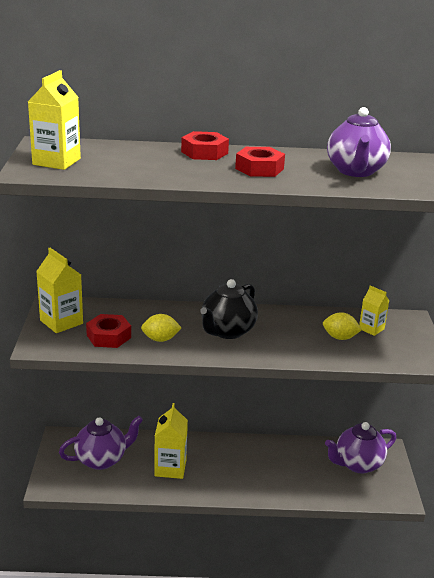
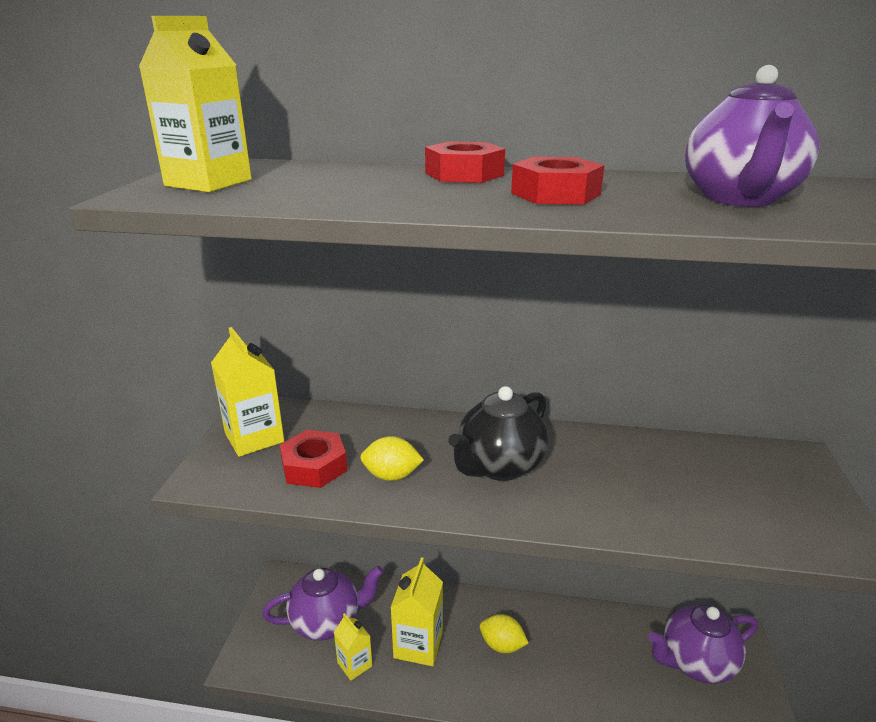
camera: 10 degrees right, 0 degrees up
(340, 337) = (684, 488): yellow lemon -> yellow lemon (502, 645)
(371, 329) = (736, 473): yellow carton -> yellow carton (354, 664)

